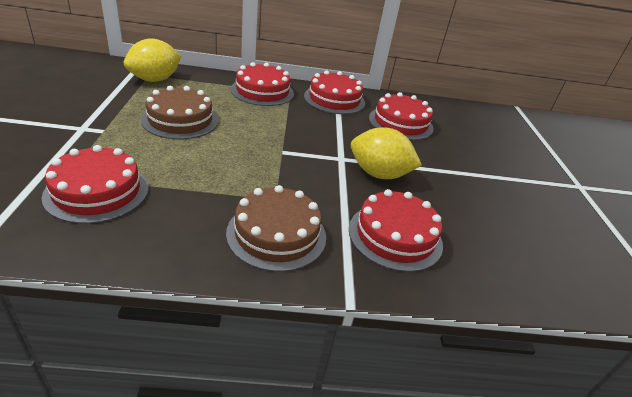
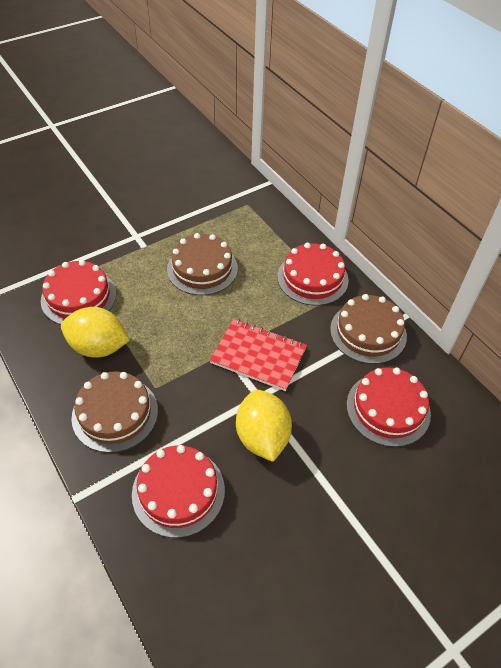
camera: 60 degrees right, 15 degrees up
(155, 80) = (244, 212): yellow lemon -> yellow lemon (98, 347)
(303, 141) = (258, 355): none -> red notebook
(334, 99) = (368, 332): red cake -> brown cake

